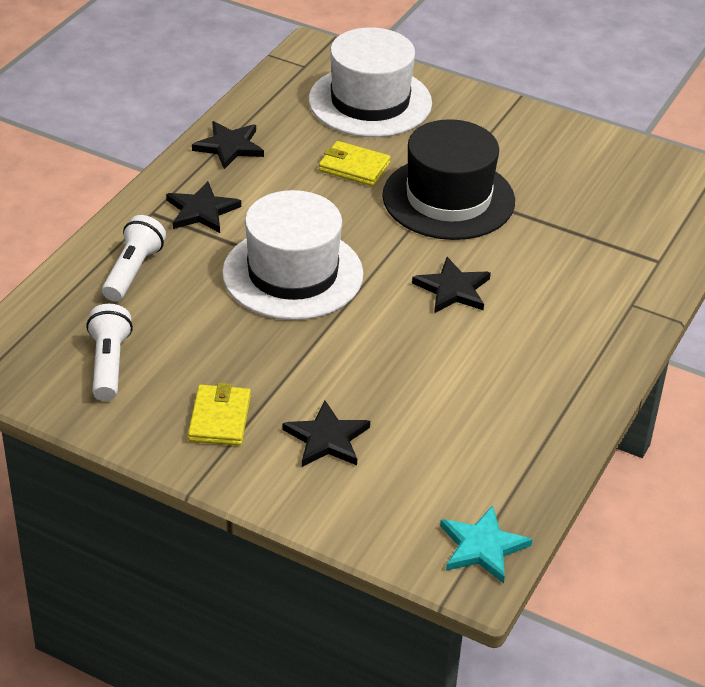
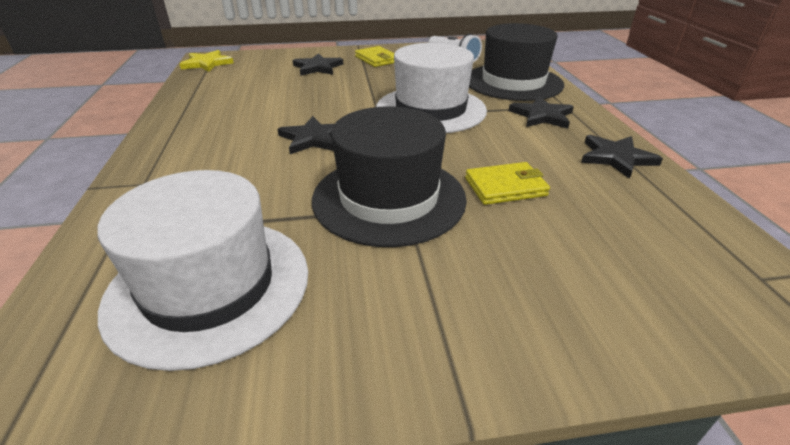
camera: 145 degrees right, 5 degrees down
(133, 271) = (513, 82): white flashlight -> black hat
(370, 102) = (615, 268): white hat -> white hat (209, 286)
(482, 547) = (207, 63): turquoise star -> yellow star

